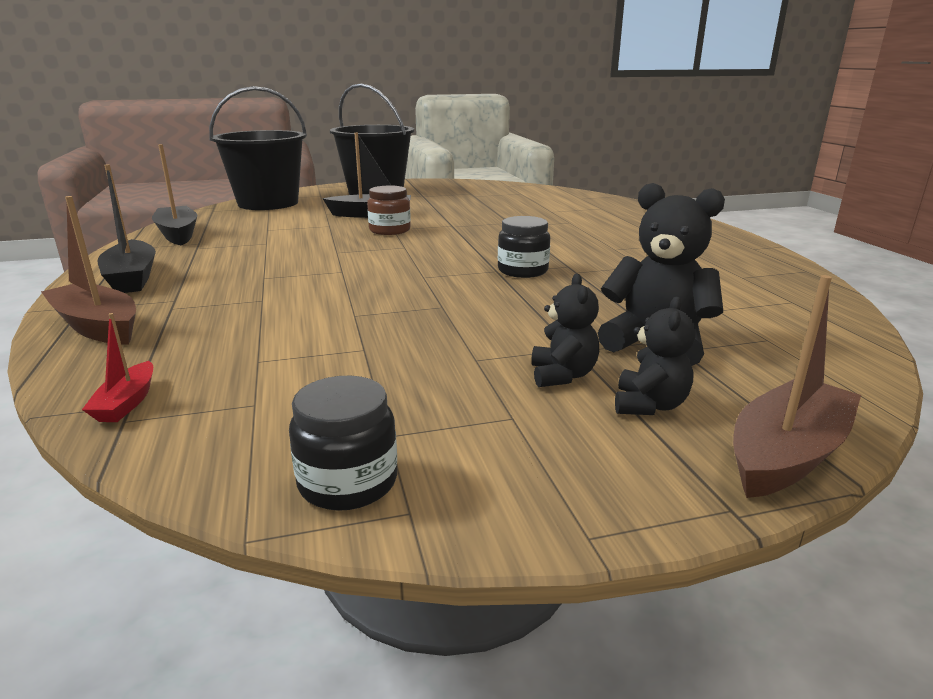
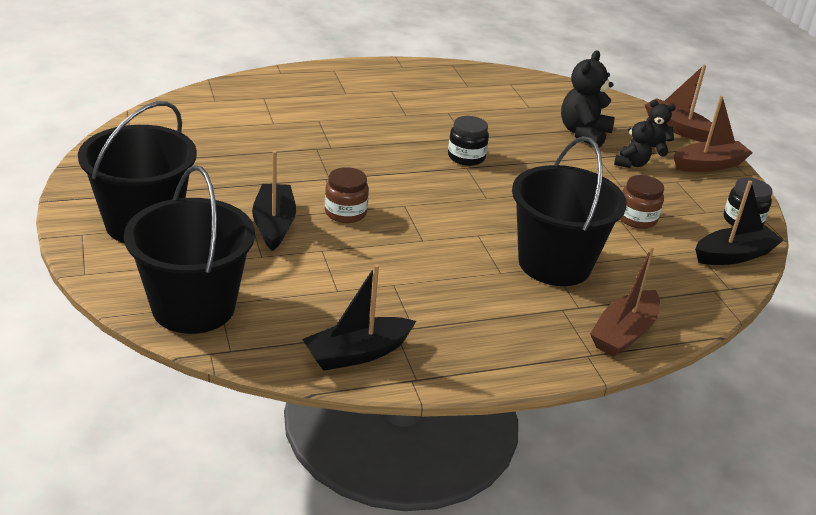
camera: 95 degrees left, 10 degrees up
(127, 402) = (713, 292): red boat -> none
(132, 278) = (516, 346): black boat -> black boat (733, 255)
(267, 301) = (554, 264): none -> black bucket
(368, 361) = (636, 218): none -> brown jar
(562, 375) = (631, 164): black teddy bear -> black teddy bear turned 120 degrees clockwise
(611, 474) = (709, 165): none -> brown boat

